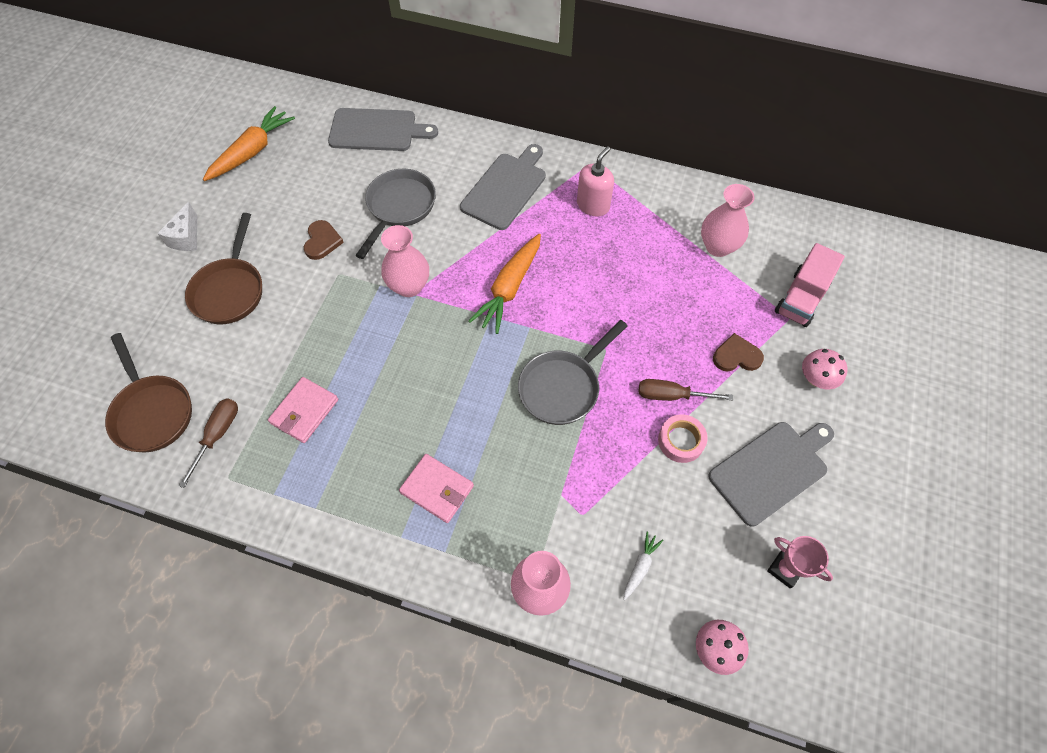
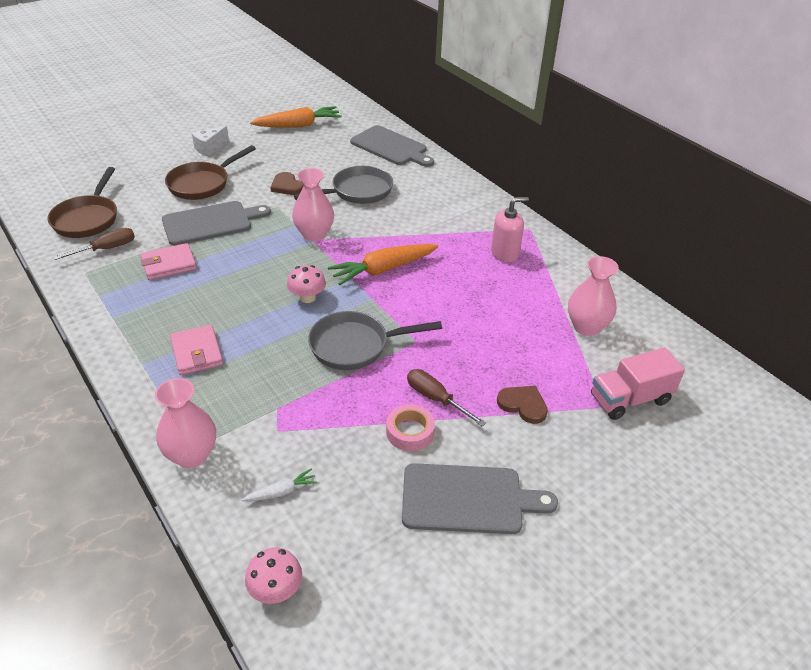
camera: 35 degrees right, 20 degrees down
(322, 241) = (287, 186): brown heart -> brown heart turned 105 degrees clockwise
(505, 188) = (446, 214): grey cutting board -> grey cutting board (211, 223)
(785, 569) = (400, 577): pink trophy -> none
(816, 379) = (583, 461): pink mushroom -> pink mushroom (307, 297)

